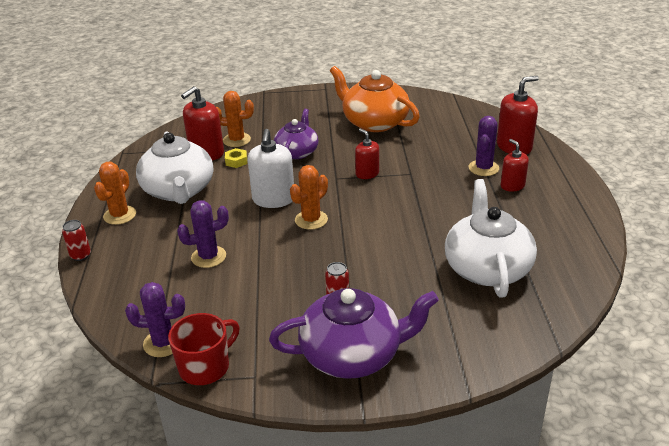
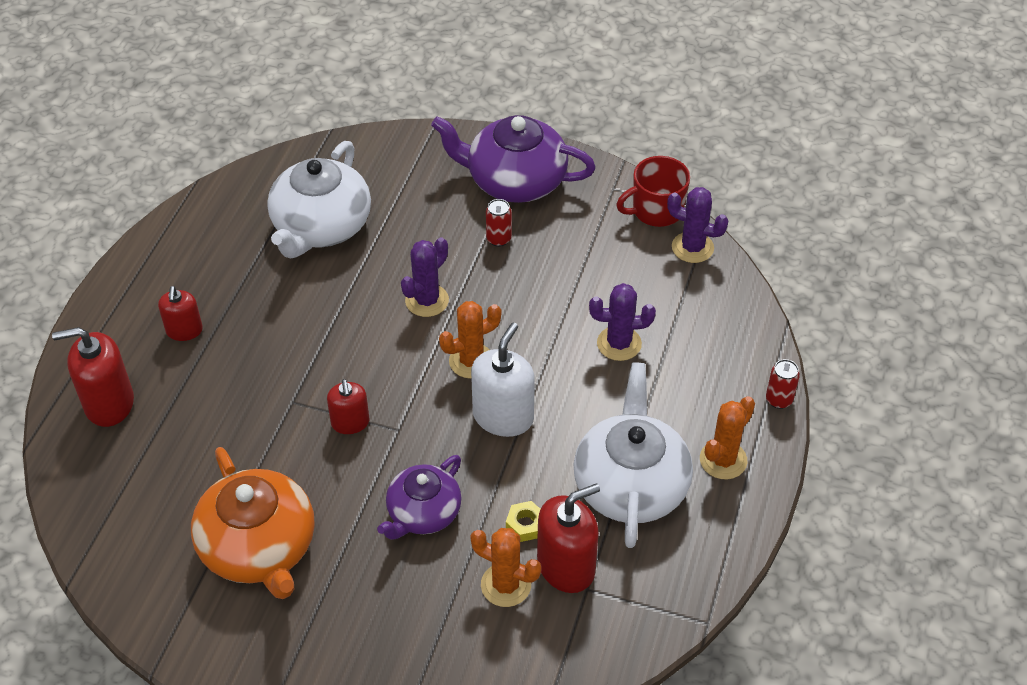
camera: 160 degrees left, 15 degrees up
(483, 168) = (189, 376): purple cactus -> purple cactus (427, 300)

